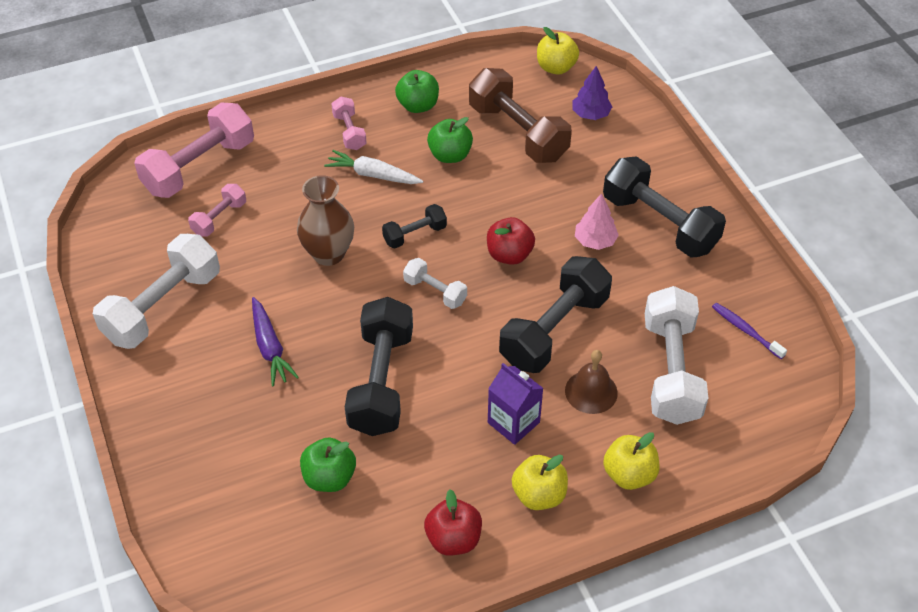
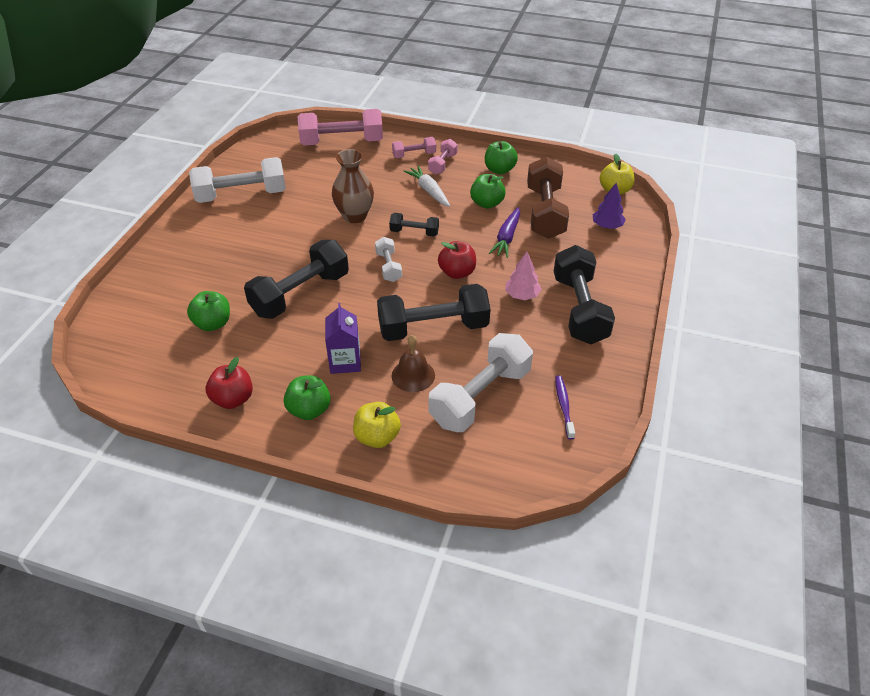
camera: 40 degrees right, 5 degrees down
(219, 218) = (321, 170): pink dumbbell -> pink dumbbell (414, 155)
(270, 347) = (267, 243): purple carrot -> purple carrot (507, 237)
(539, 495) = (309, 410): yellow apple -> green apple

